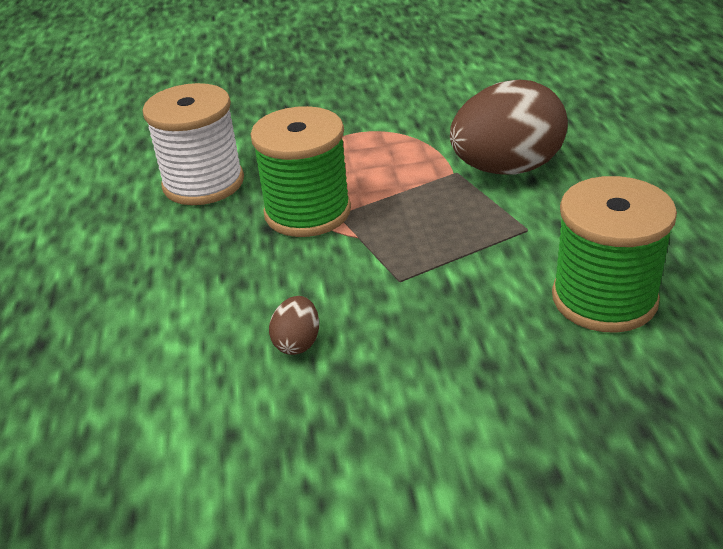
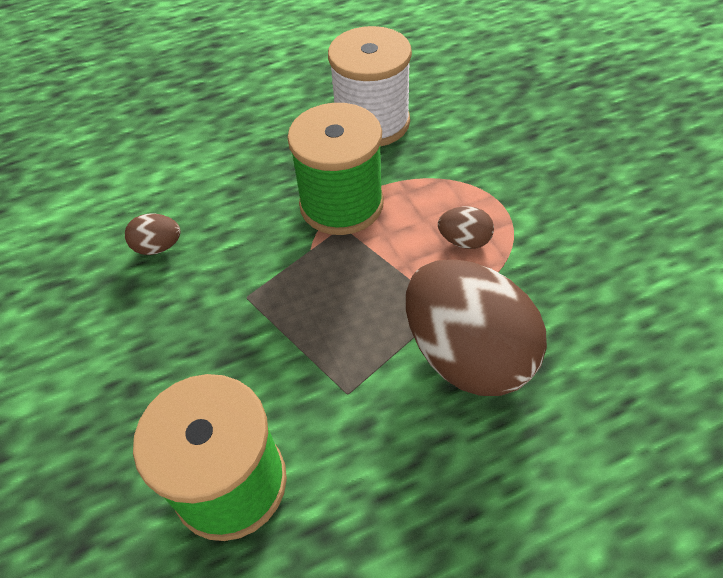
camera: 75 degrees right, 15 degrees up
(389, 154) = (464, 241): none -> brown egg

